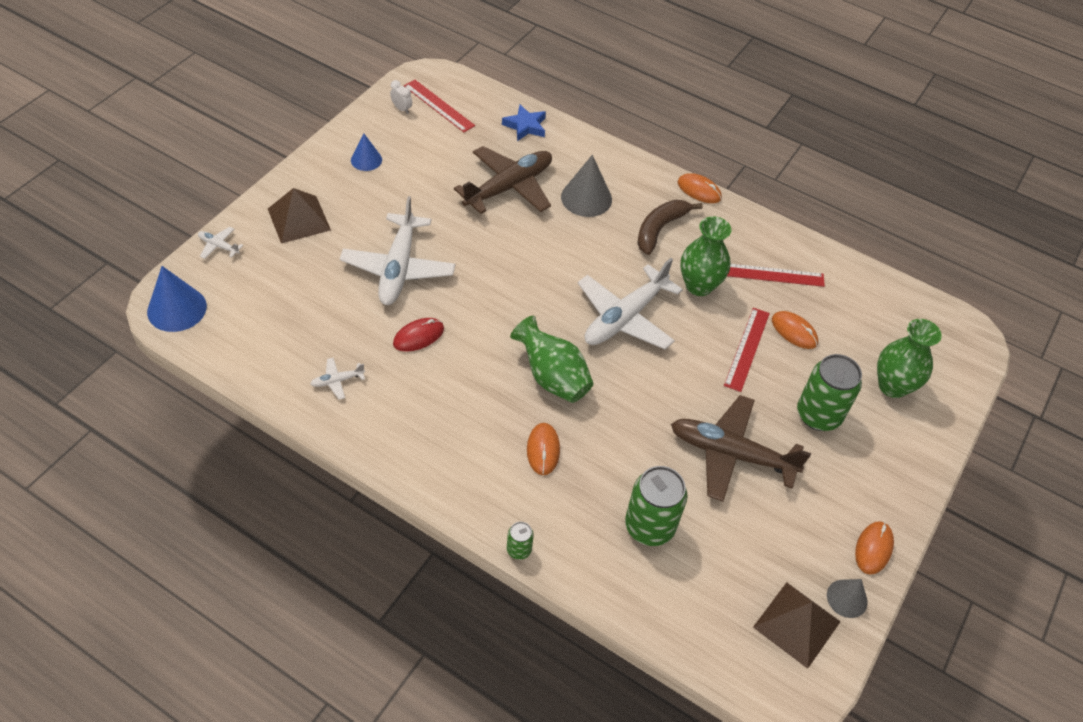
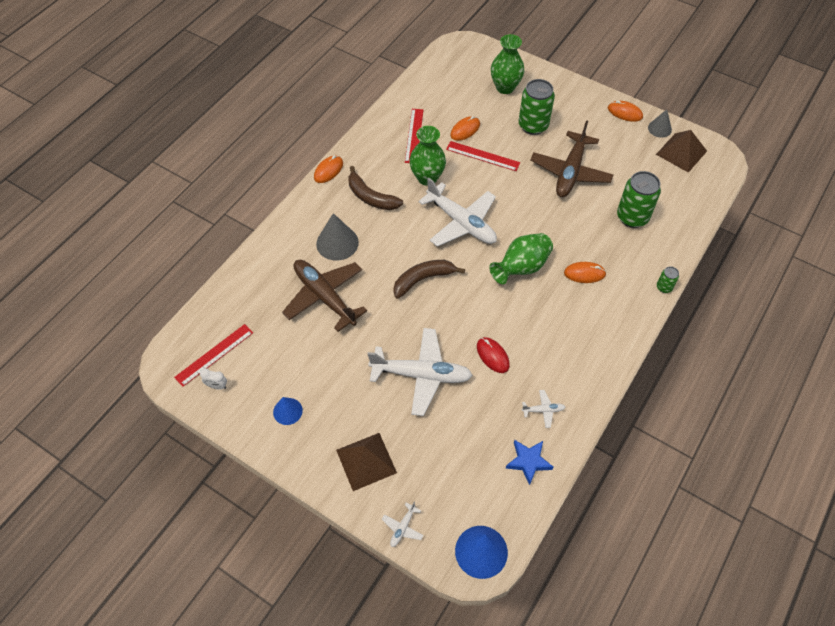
camera: 85 degrees left, 5 degrees up
(337, 381) = (543, 410): white plane -> white plane turned 75 degrees counterclockwise
(401, 109) = (217, 386): white clock -> white clock turned 120 degrees counterclockwise
(525, 126) = (247, 285): blue star -> blue star (528, 462)
(533, 275) = (423, 279): none -> brown banana

